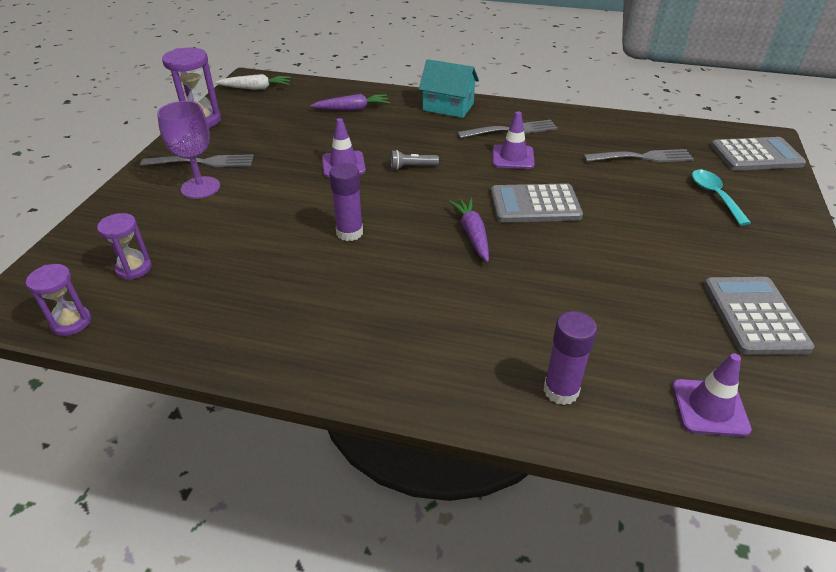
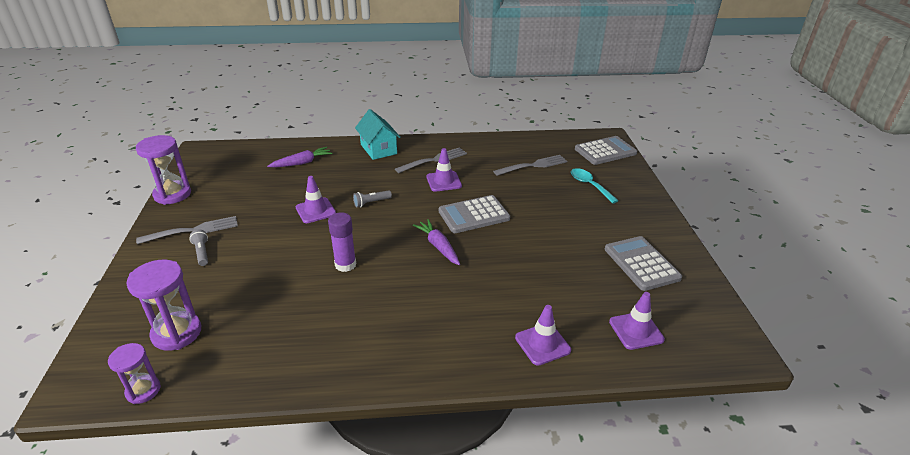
camera: 20 degrees left, 5 degrees down
(134, 268) = (177, 333): purple hourglass -> purple hourglass, size x1.62
(200, 187) = (202, 253): purple goblet -> grey flashlight
(256, 88) = (209, 157): white carrot -> none
(448, 107) = (378, 149): turquoise house -> turquoise house turned 60 degrees clockwise
(561, 390) = (542, 344): purple glue stick -> purple traffic cone

